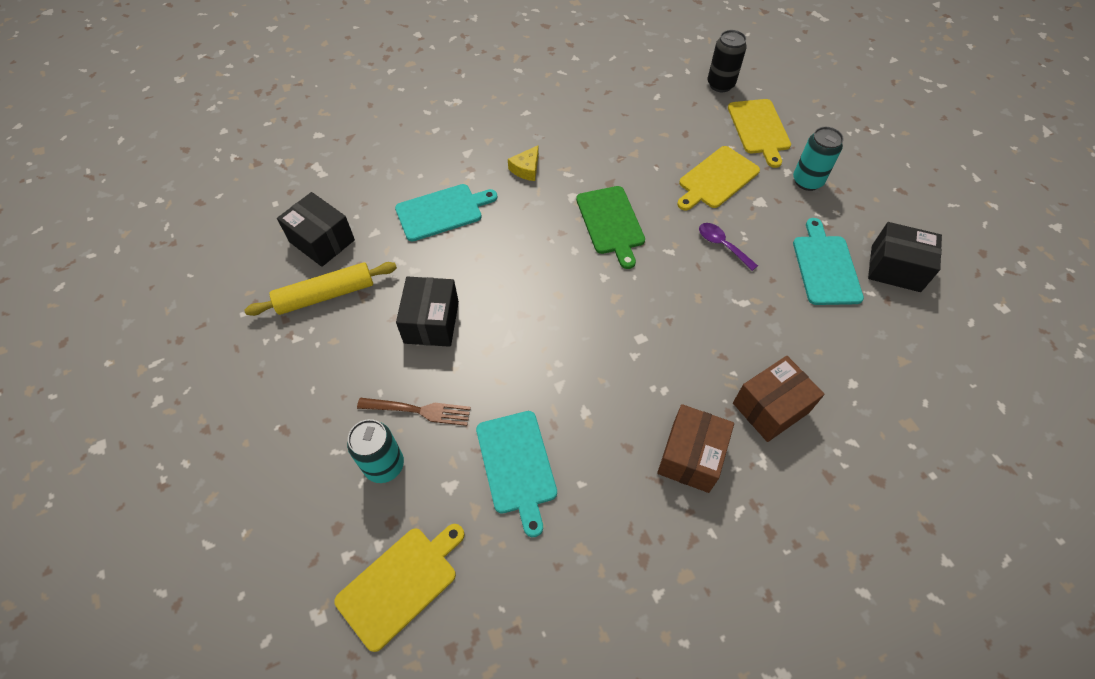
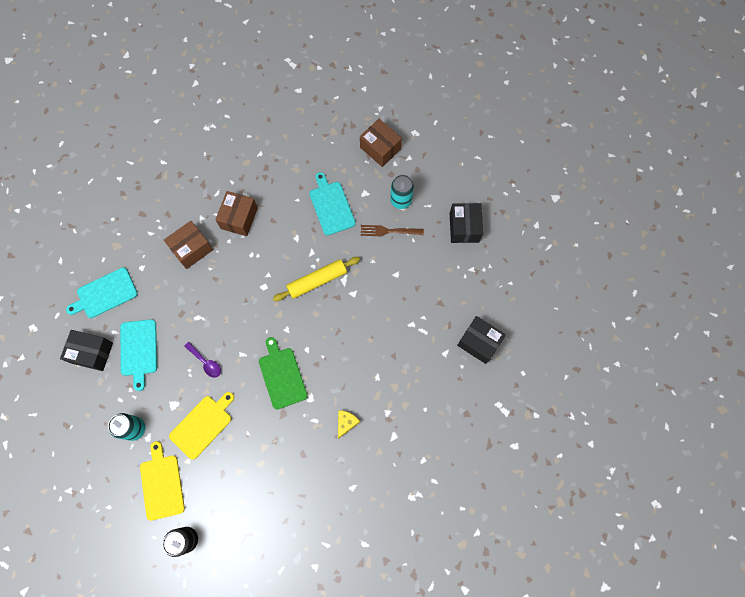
camera: 175 degrees right, 15 degrees up
(326, 295) = (463, 300): yellow rolling pin -> yellow rolling pin (317, 281)
(401, 583) = (380, 148): yellow cutting board -> brown box
(431, 322) = (392, 287): black box -> black box (464, 227)
(442, 211) = (402, 375): turquoise cutting board -> turquoise cutting board (105, 294)

